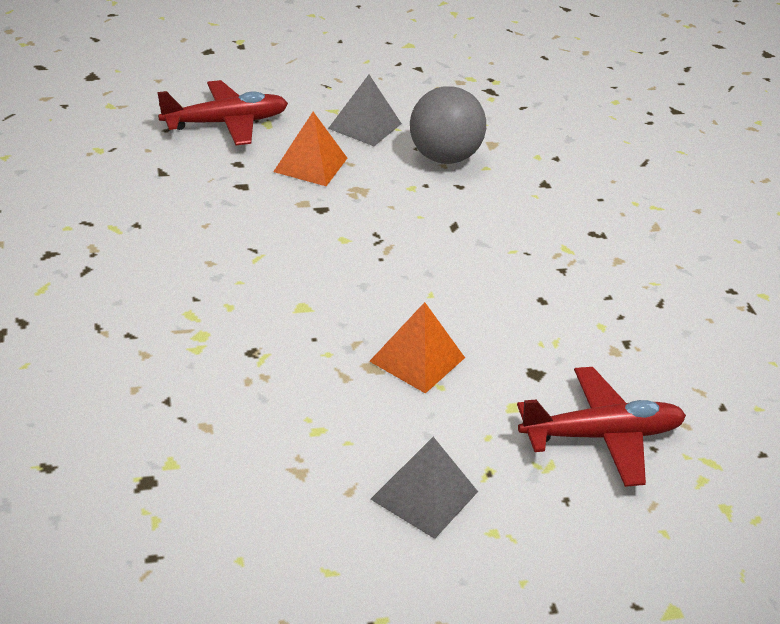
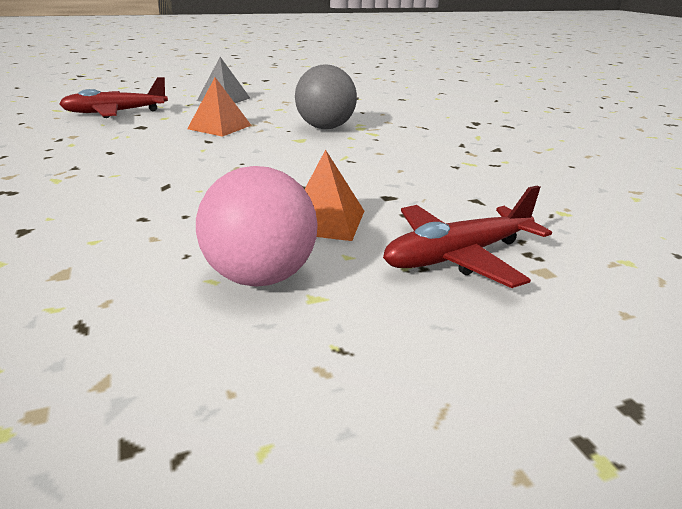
camera: 175 degrees right, 10 degrees down
(365, 126) = (260, 277): grey pyramid -> pink ball
(443, 157) = (149, 246): grey ball -> grey ball (325, 128)

